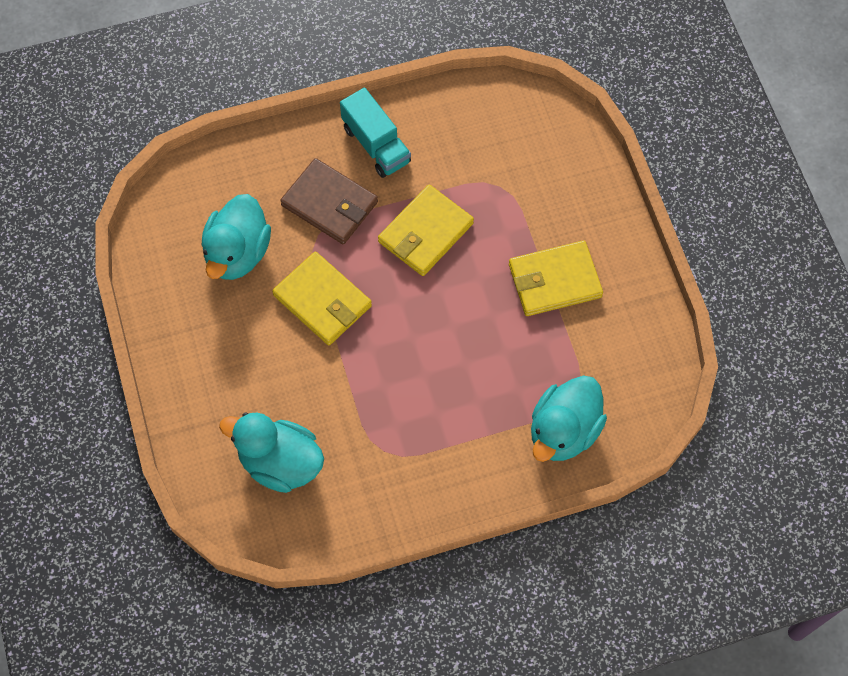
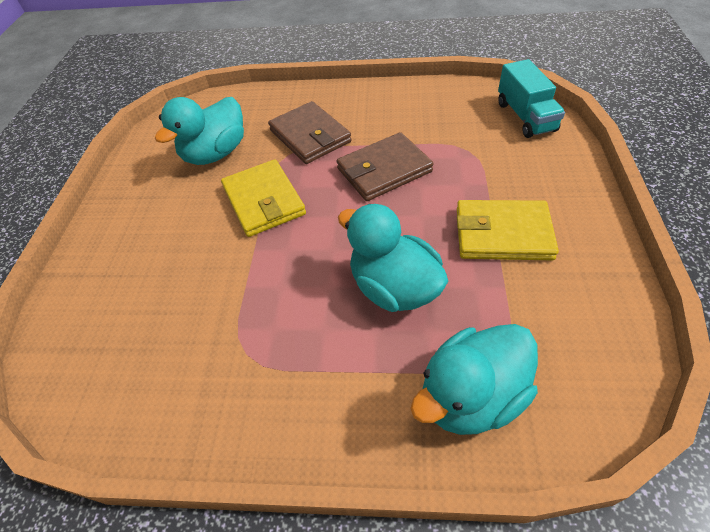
camera: 25 degrees right, 15 degrees down
(280, 462) = (134, 332): turquoise duck -> turquoise duck (394, 287)
(376, 145) = (369, 107): turquoise truck -> turquoise truck (525, 117)
(426, 233) = (384, 170): yellow wallet -> brown wallet

